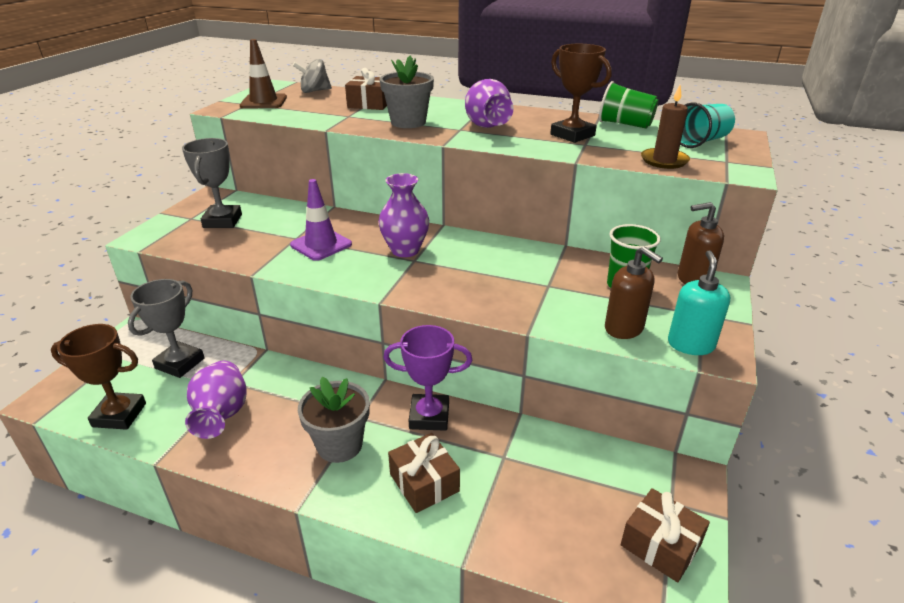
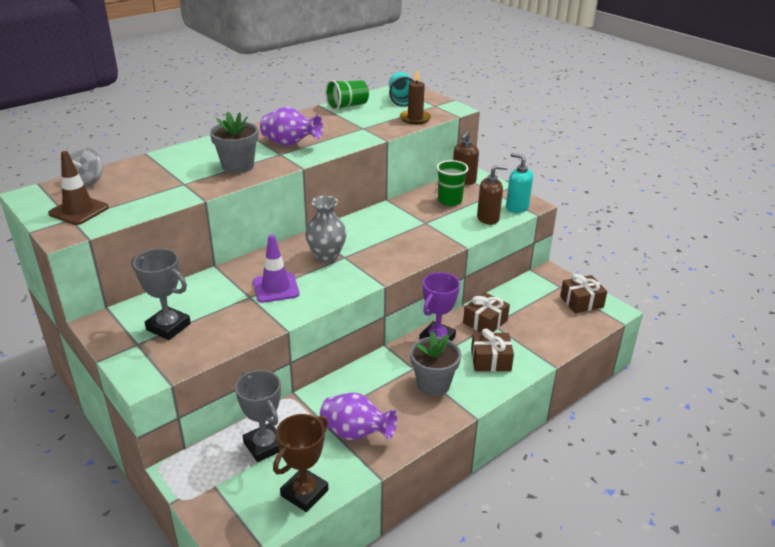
camera: 60 degrees left, 0 degrees up
(370, 104) = (168, 168): brown gift -> brown gift (485, 322)
(405, 250) = (326, 256): purple vase -> grey vase
(572, 135) = (343, 126): brown trophy -> none

